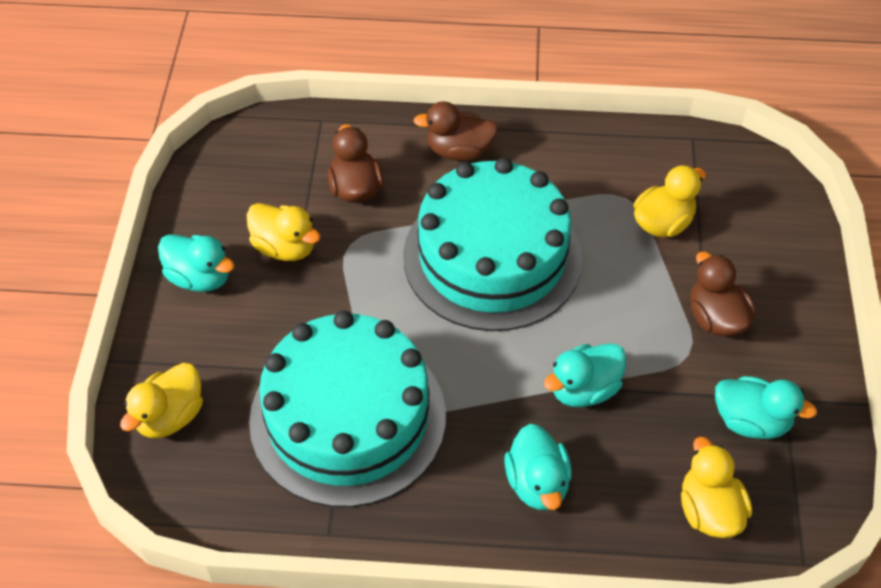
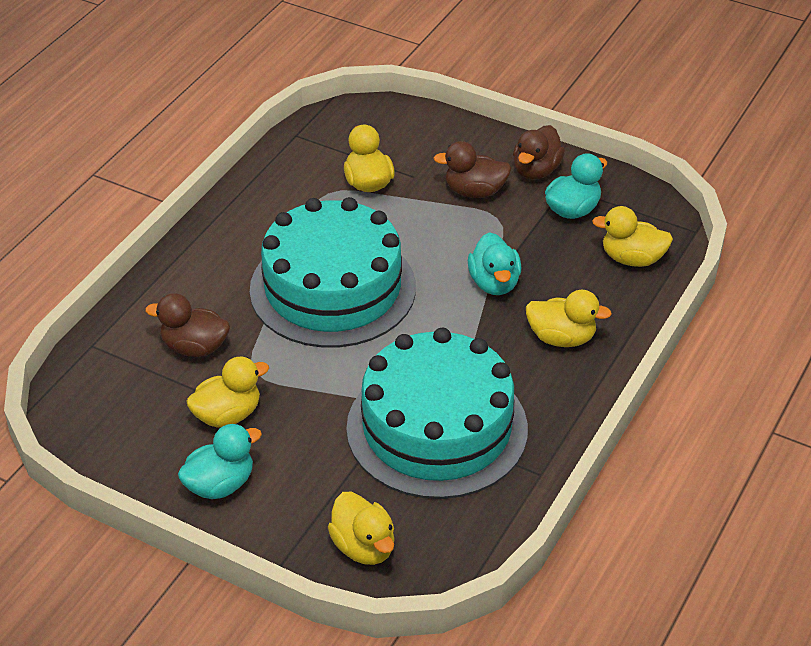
camera: 65 degrees left, 10 degrees down
(459, 151) = (203, 269): brown duck -> brown duck (536, 170)
(537, 483) = (561, 338): turquoise duck -> yellow duck

